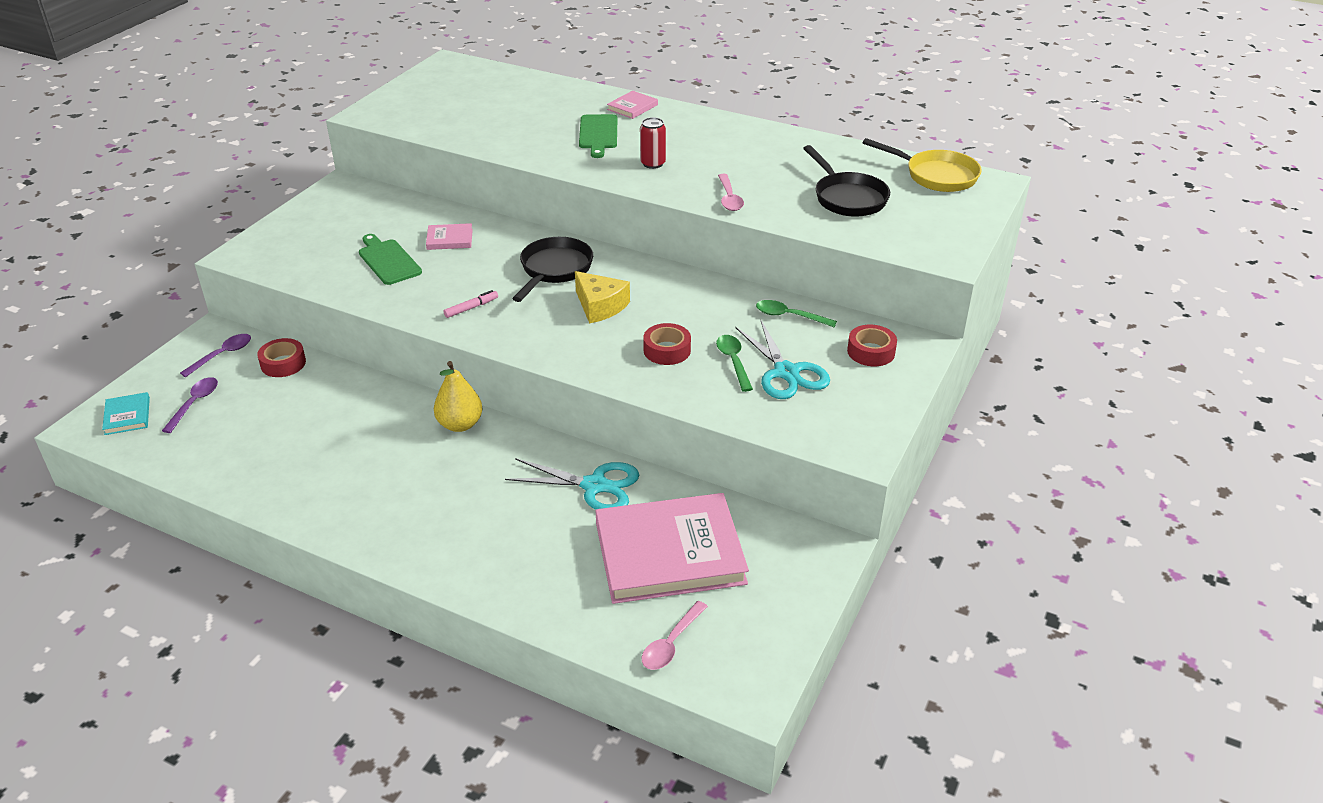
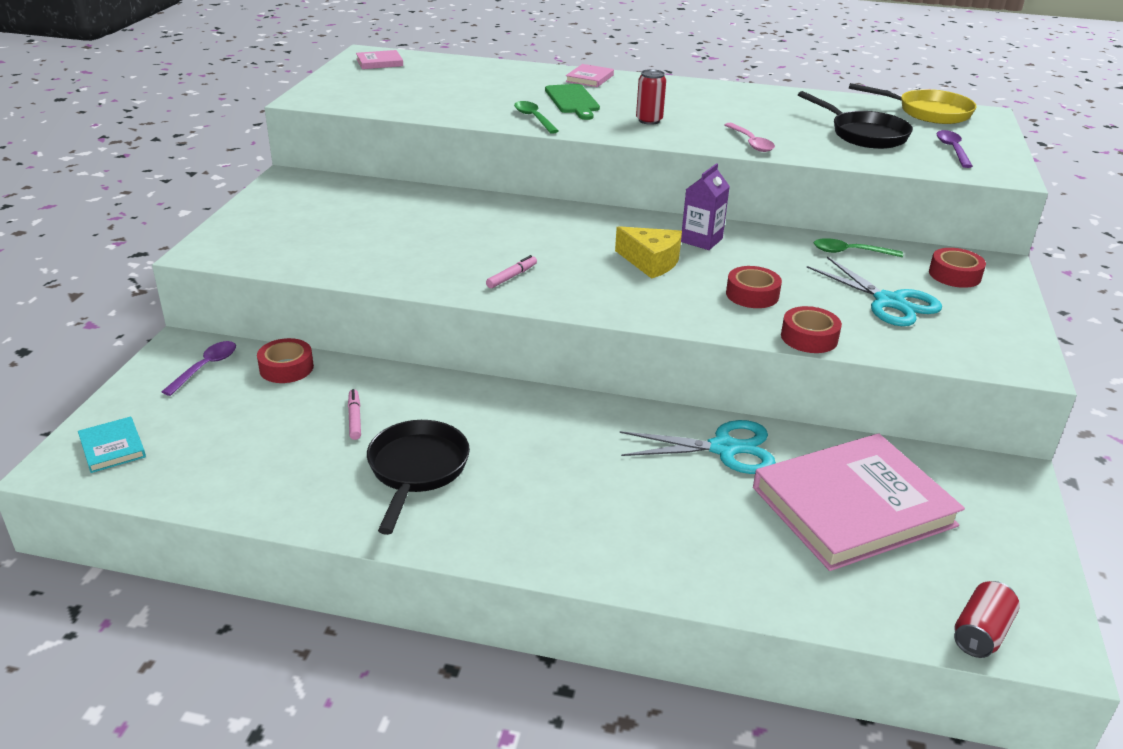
camera: 15 degrees left, 5 degrees down
(194, 403) = (196, 423): purple spoon -> purple spoon (952, 150)
(314, 416) = (355, 418): none -> pink marker
(388, 261) = (387, 241): green cutting board -> none
(449, 239) = (444, 216): pink book -> pink book (379, 62)
(460, 424) = (533, 406): yellow pear -> none
(554, 270) = (578, 234): black pan -> black pan (416, 470)
(660, 288) = (701, 240): none -> purple carton
(671, 643) = (924, 604): pink spoon -> none
(687, 399) = (809, 337): none -> red tape
(700, 674) = (980, 633): none -> red can
(733, 362) = (828, 298): green spoon -> green spoon (533, 118)

